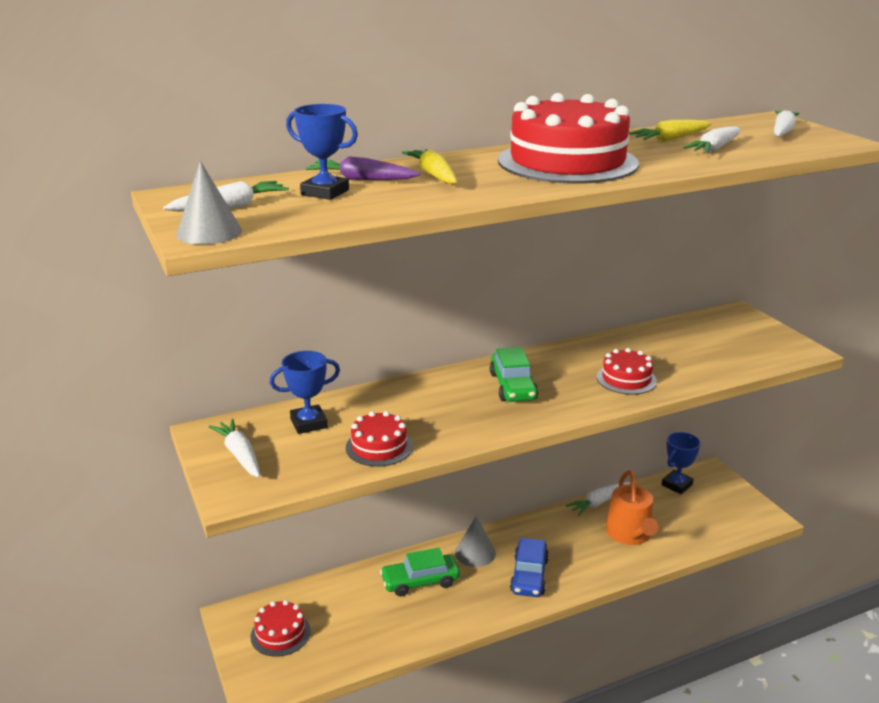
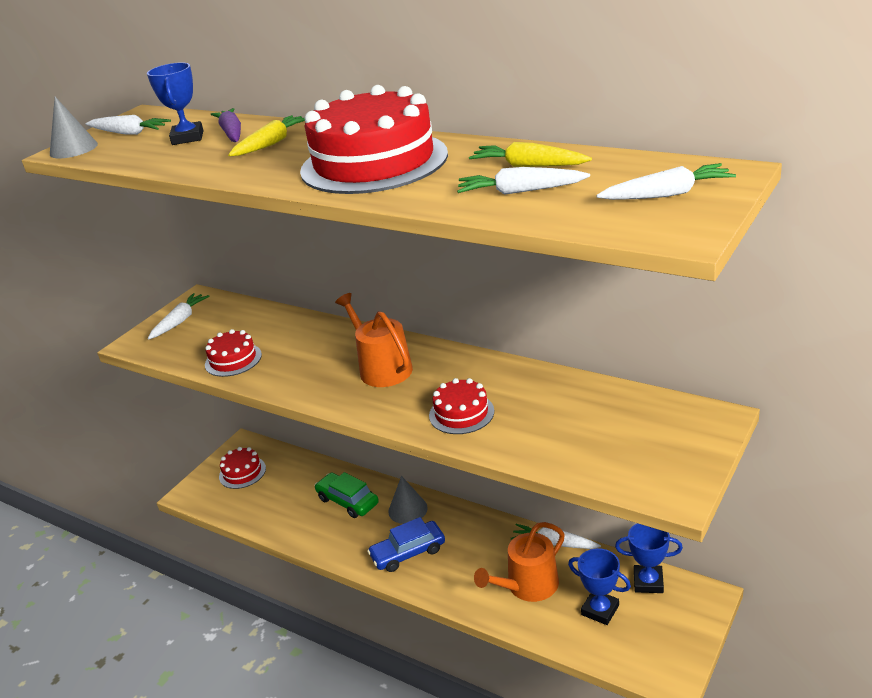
camera: 60 degrees right, 5 degrees up
(309, 423) = (240, 321): blue trophy -> blue trophy (600, 610)
(512, 386) = (381, 368): green car -> orange watering can

